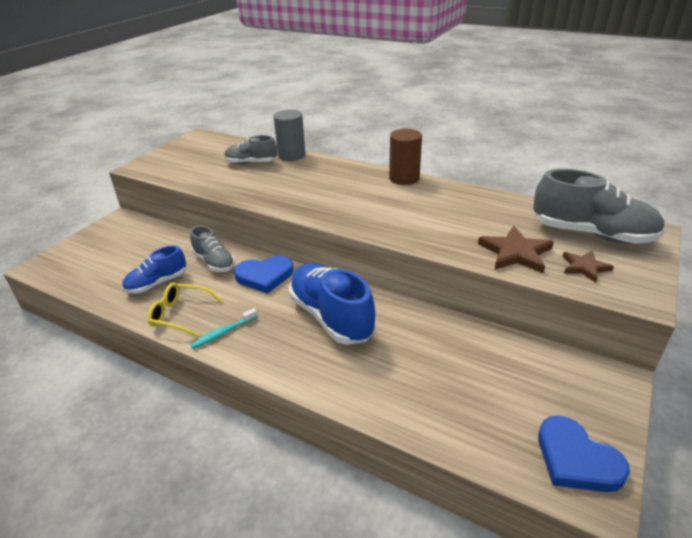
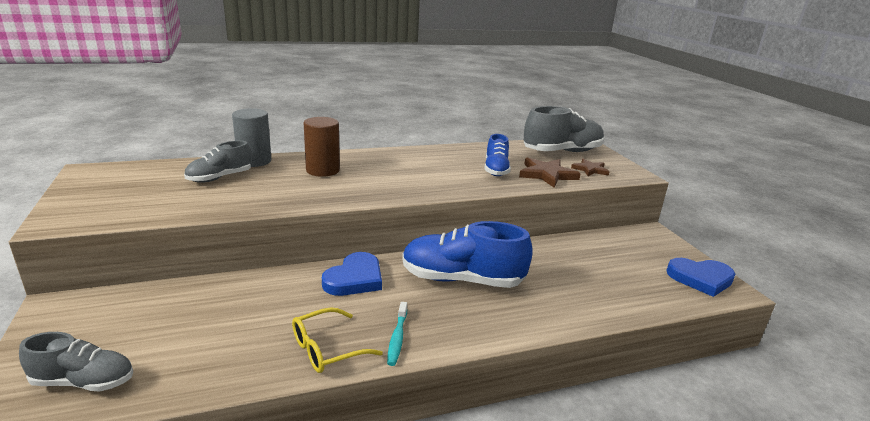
camera: 50 degrees left, 10 degrees down
(157, 283) = (245, 339): blue shoe -> blue shoe (496, 170)
(214, 262) = (280, 291): grey shoe -> grey shoe (84, 381)
(404, 178) = (393, 152): brown cylinder -> brown cylinder (323, 170)

